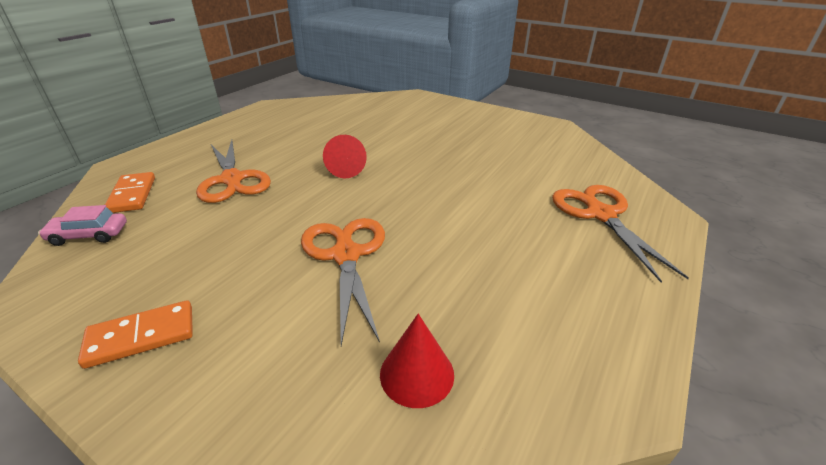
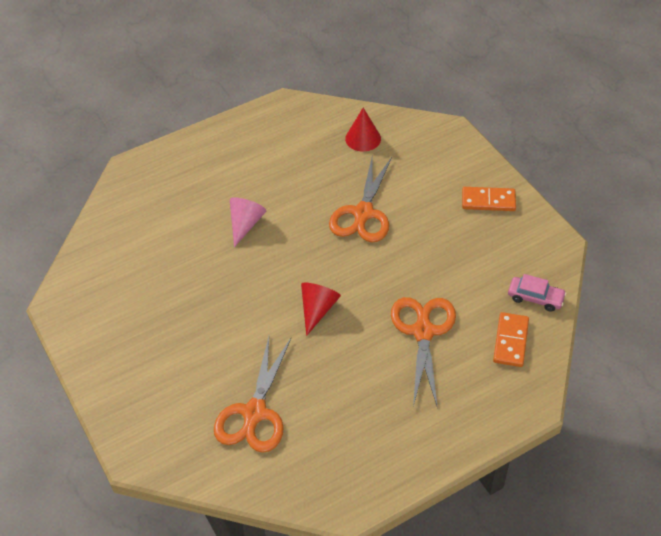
camera: 150 degrees left, 15 degrees up
(477, 204) = (245, 224): none -> pink cone
(601, 215) = (173, 183): orange scissors -> orange scissors (254, 413)

